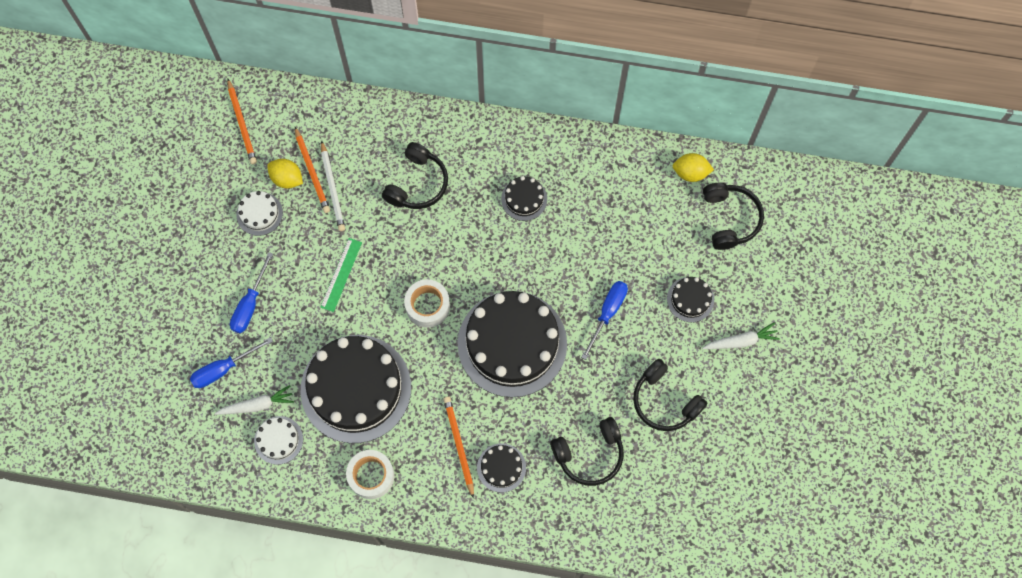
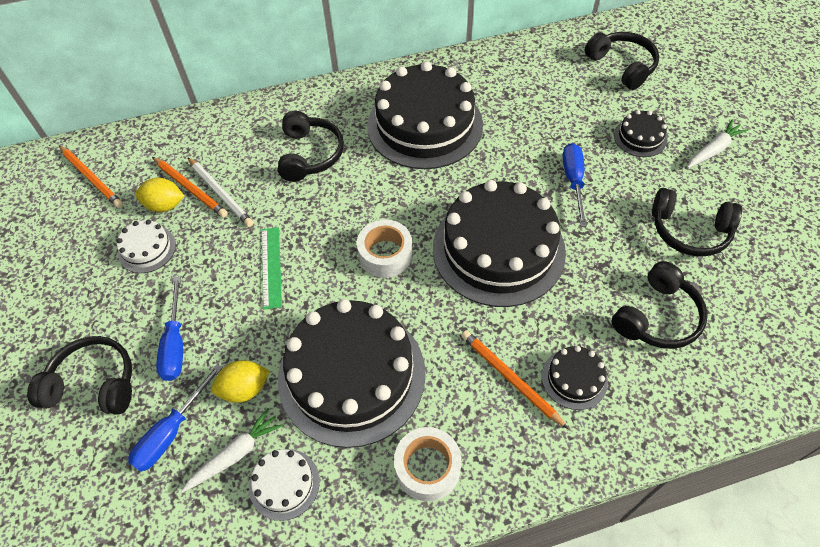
camera: 25 degrees left, 15 degrees down
(186, 308) = (94, 384): none -> black headphones
(524, 199) = (425, 125): black cake -> black cake, size x2.29
(690, 173) = (561, 48): yellow lemon -> yellow lemon (245, 389)

